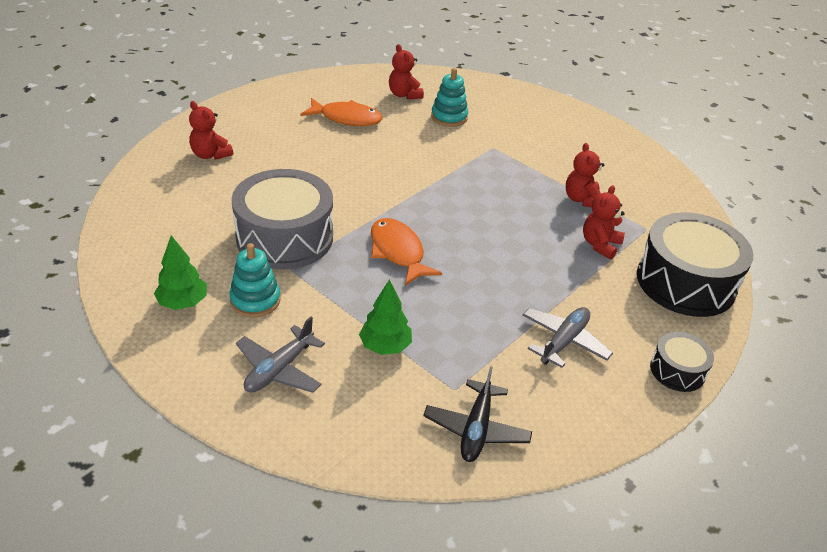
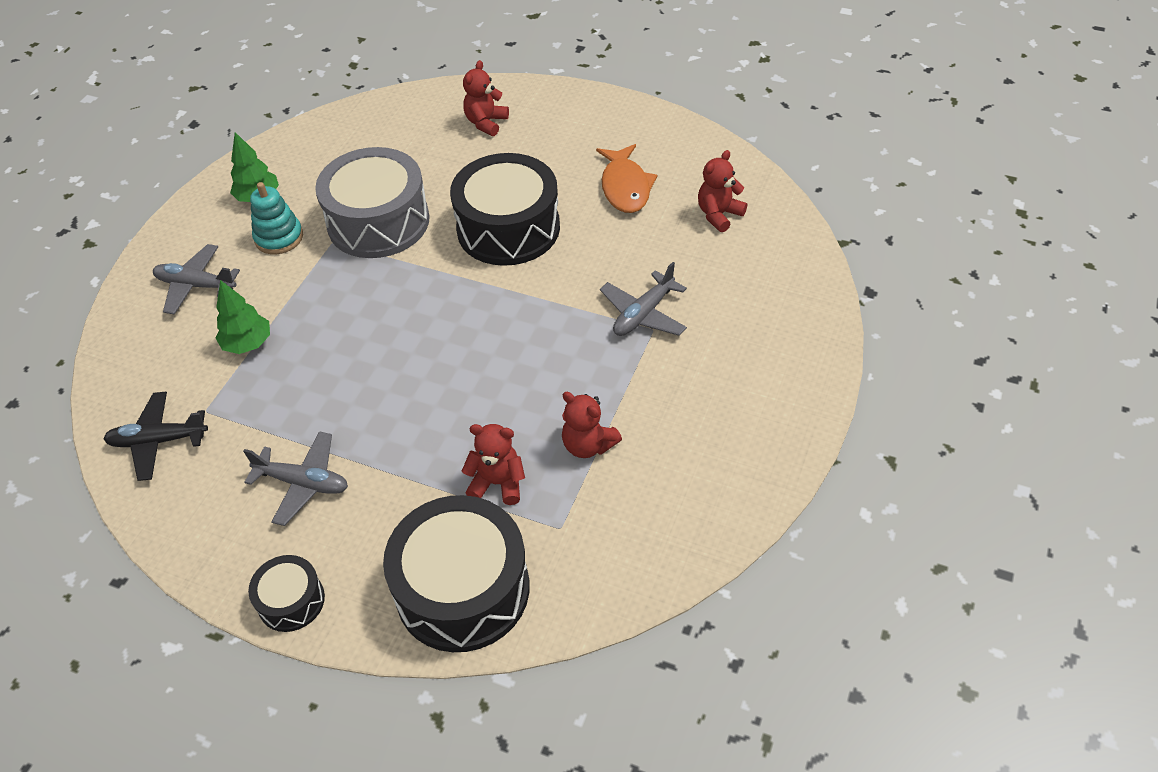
camera: 75 degrees right, 10 degrees up
(348, 176) = (508, 228): none -> black drum
(398, 252) = (394, 308): orange fish -> none
(449, 117) = (696, 269): turquoise stacking toy -> none
(477, 147) = (643, 314): none -> grey plane
(582, 199) = (588, 445): red teddy bear -> red teddy bear turned 120 degrees counterclockwise

